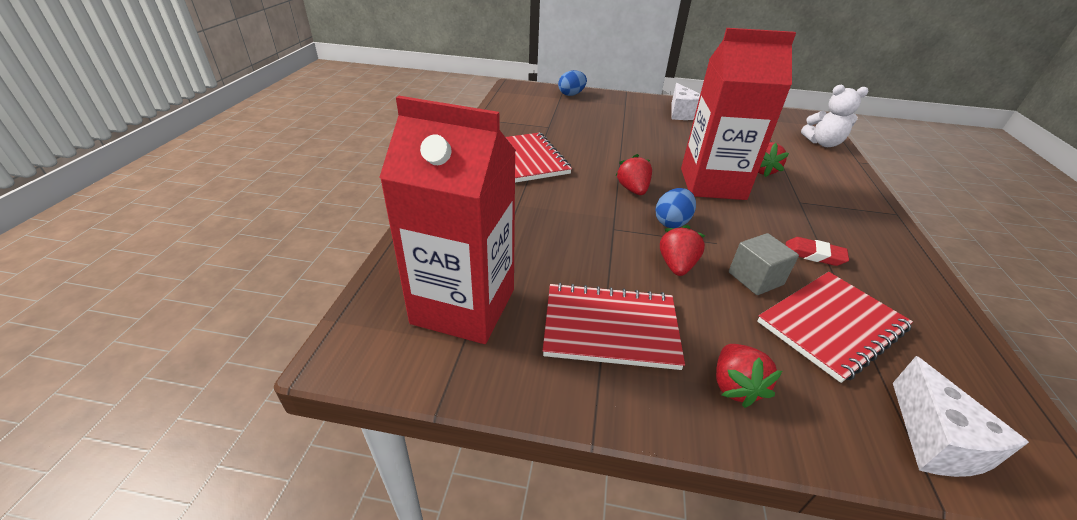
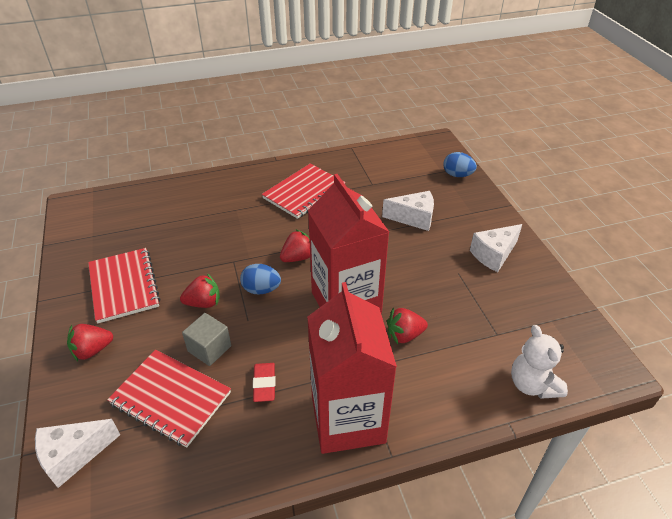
camera: 65 degrees right, 5 degrees up
(463, 306) = (120, 225): red carton -> red carton (348, 419)
(615, 125) = (414, 218): none -> white cheese

